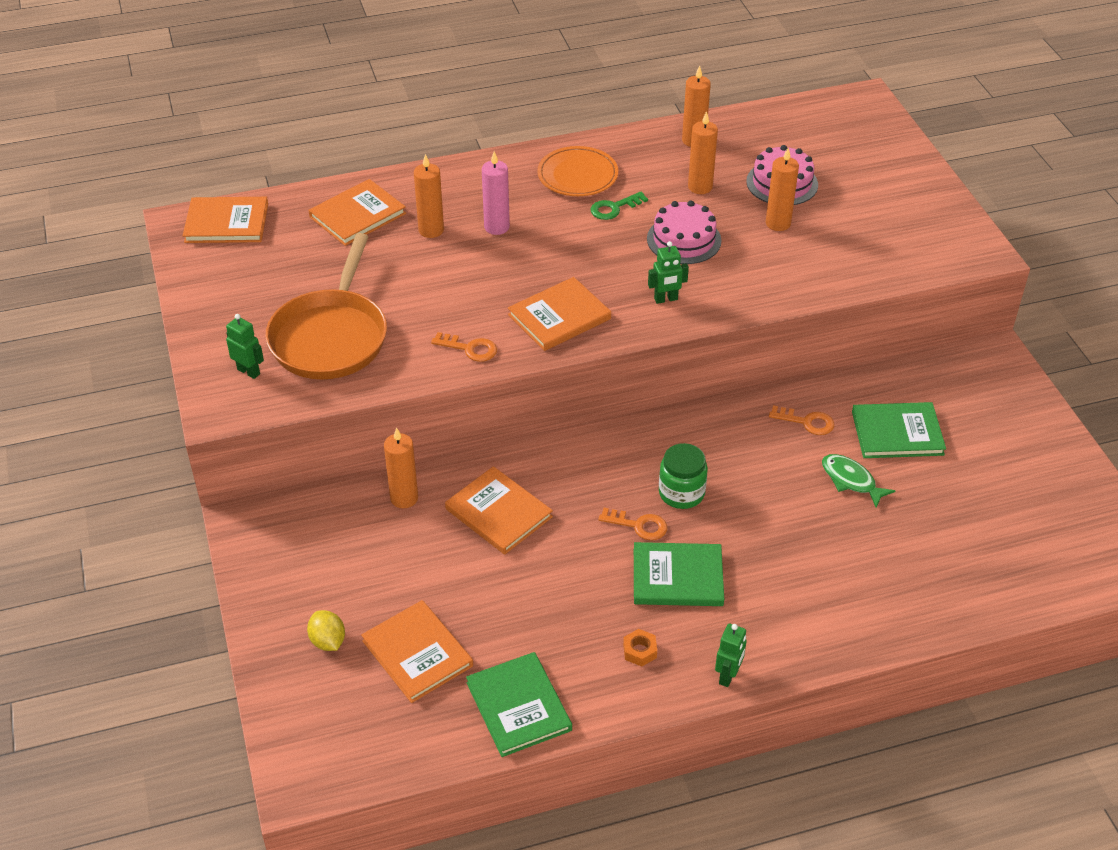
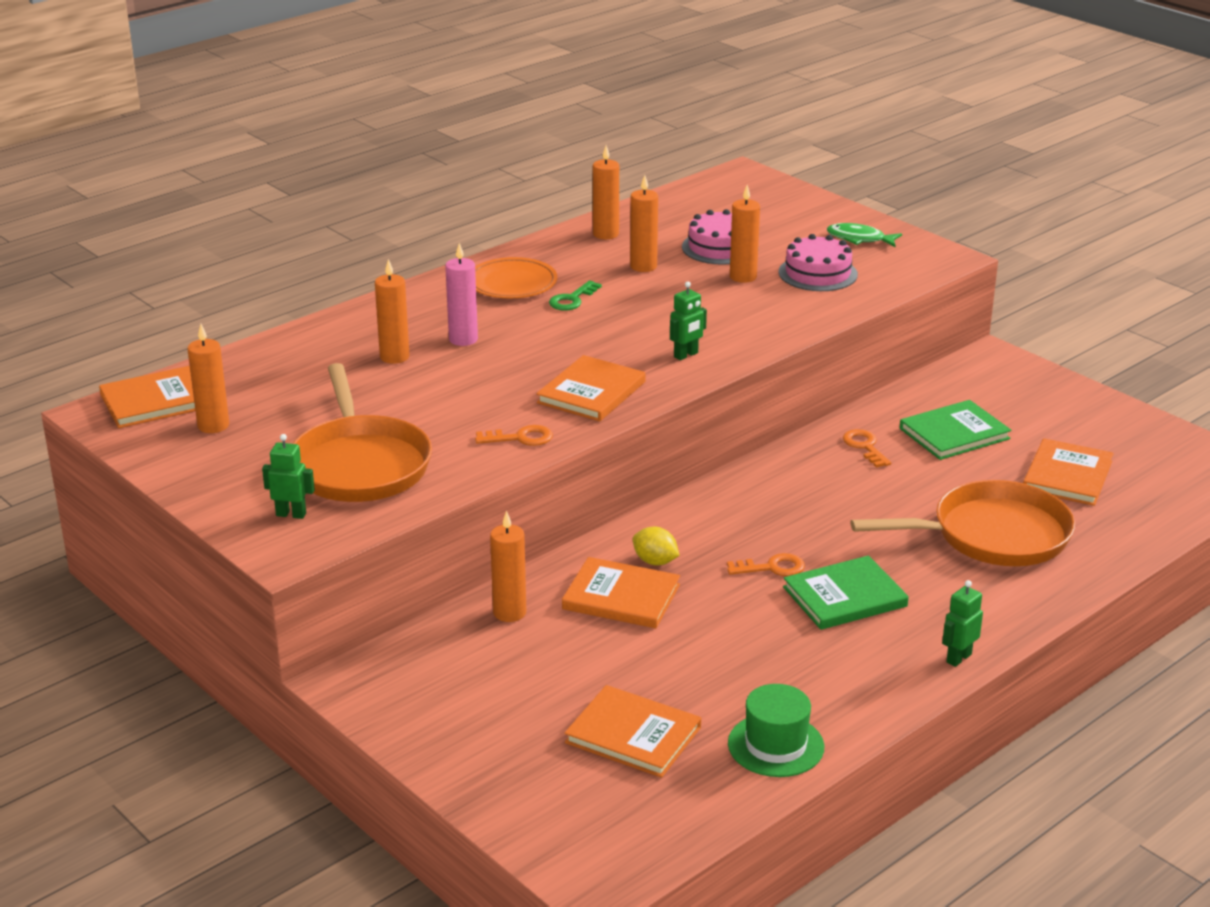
camera: 25 degrees left, 15 degrees down
(251, 262) = (213, 426): none -> orange candle
(328, 641) = (527, 754): yellow lemon -> yellow lemon (655, 561)
(357, 215) = (302, 363): orange book -> orange book (1067, 476)
(519, 706) = (775, 745): green book -> green hat
(639, 651) = (858, 664): orange nut -> none
(681, 493) = (792, 531): green jar -> none
(684, 240) = (663, 308): pink cake -> pink cake (818, 273)
(728, 676) = (958, 658): green robot -> green robot turned 135 degrees counterclockwise
(807, 422) = (865, 446): orange key -> orange key turned 105 degrees counterclockwise
(850, 556) = (992, 535): none -> orange pan
(851, 480) = (943, 479): green fish -> green fish (859, 239)

